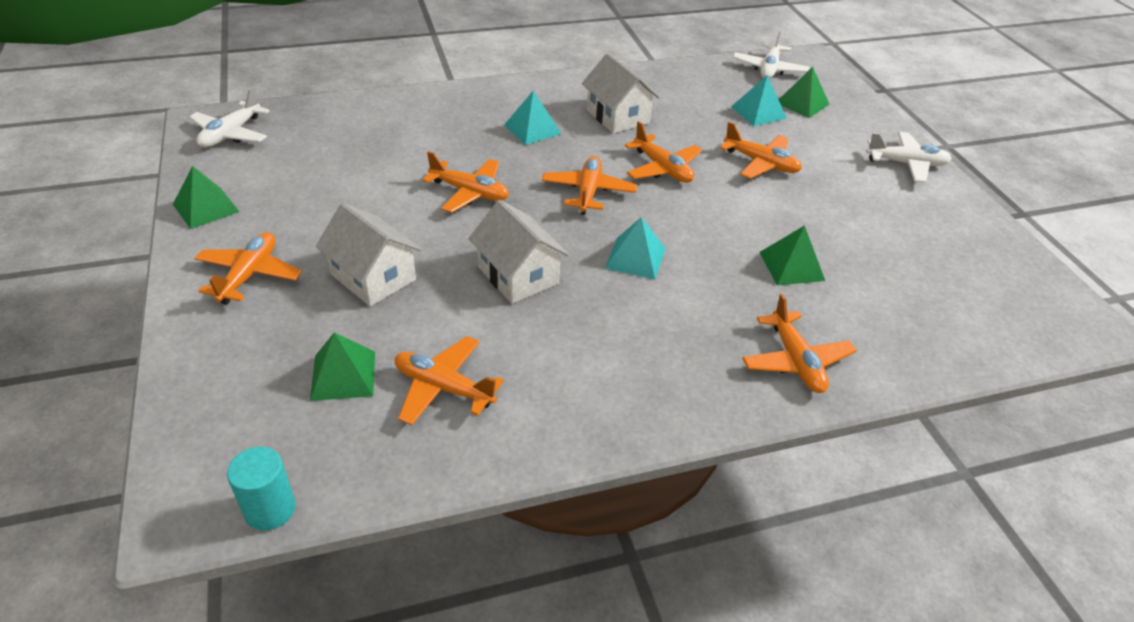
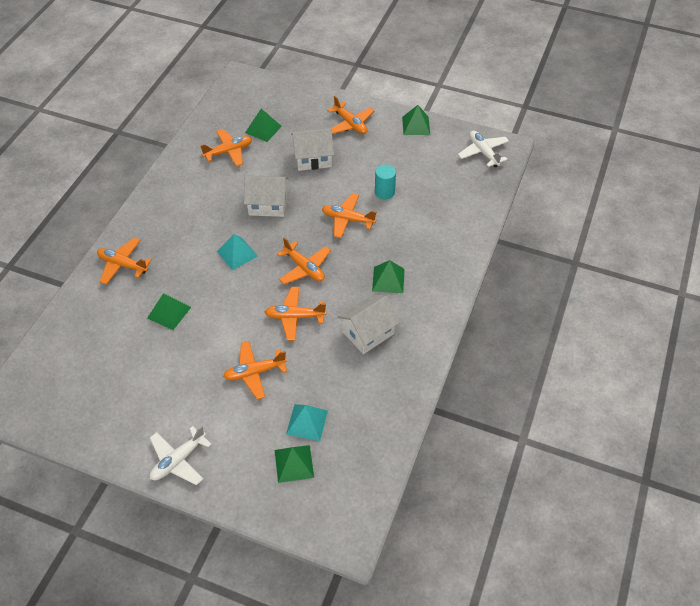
camera: 130 degrees right, 10 degrees up
(270, 509) = (222, 94): turquoise cylinder -> turquoise cylinder (384, 192)
(470, 192) = (347, 219): orange plane -> orange plane turned 45 degrees clockwise
(532, 129) = (388, 279): turquoise pyramid -> green pyramid
(617, 116) = (368, 333): white house -> white house turned 45 degrees counterclockwise
(769, 69) = (356, 486): white plane -> none

